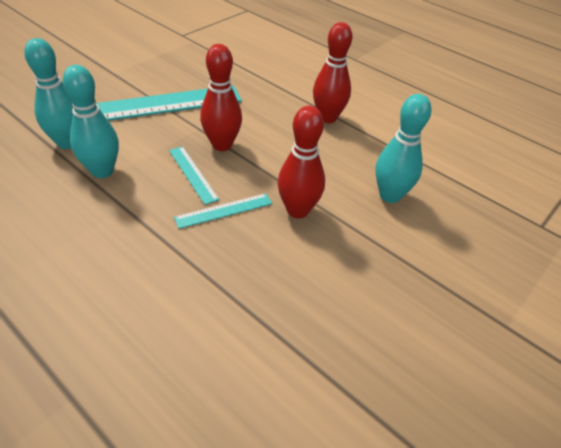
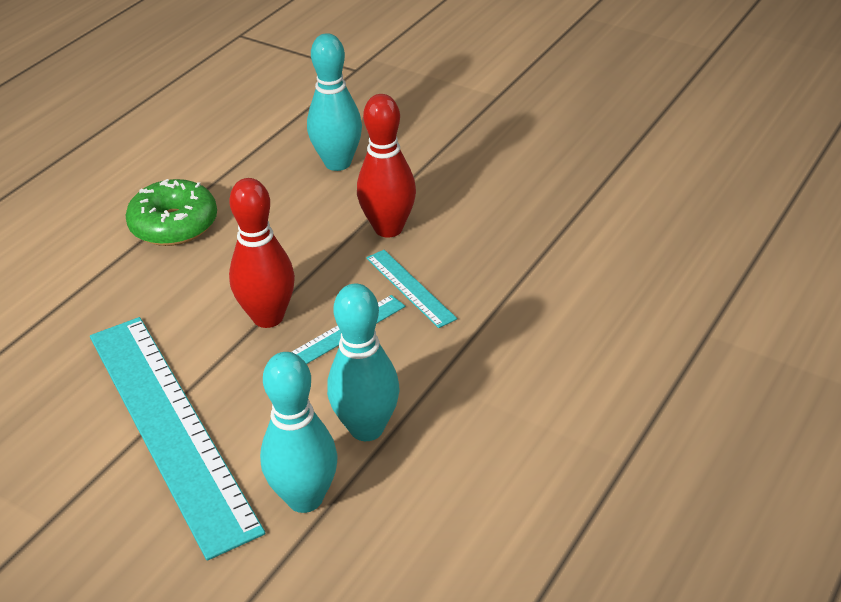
camera: 95 degrees left, 5 degrees down
(327, 118) = (174, 225): red bowling pin -> green donut

